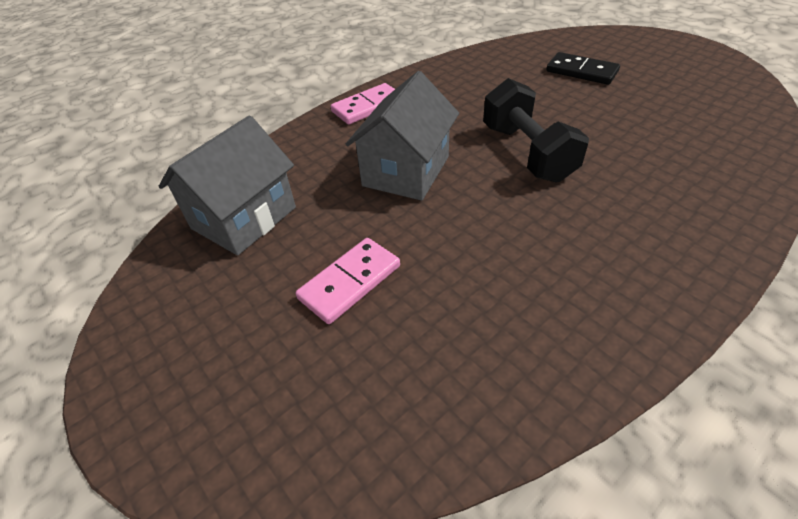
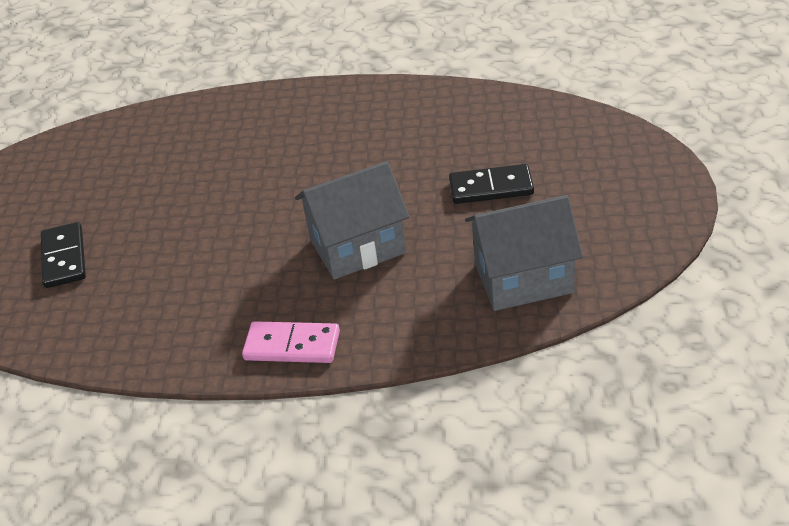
camera: 135 degrees left, 5 degrees down
(350, 282) = (491, 187): pink domino -> black domino
(527, 153) = (254, 208): black dumbbell -> none

